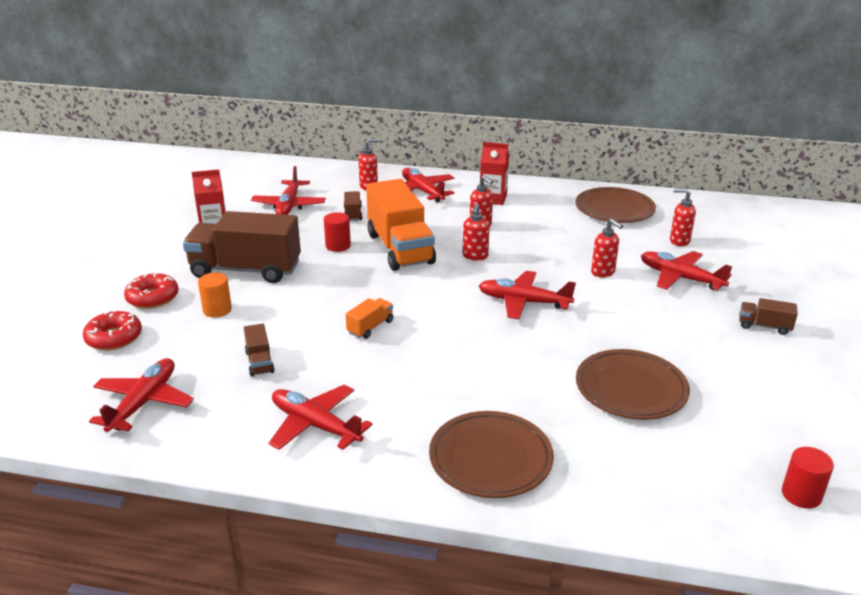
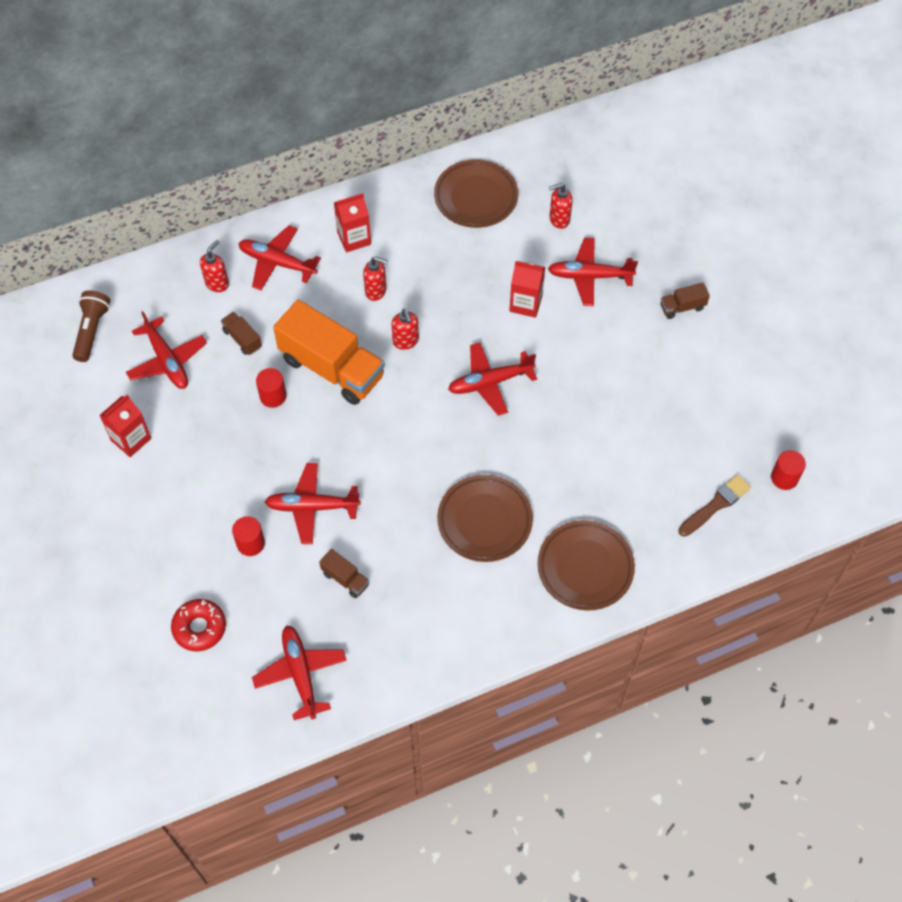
camera: 35 degrees left, 30 degrees up
(153, 298) = (178, 563): red donut -> none
(217, 310) = (250, 543): orange cylinder -> red cylinder
(246, 270) = (222, 479): brown truck -> none
(261, 179) = (92, 331): none -> brown flashlight
(315, 425) = (445, 613): red plane -> red plane (311, 507)
(370, 327) = (395, 486): orange truck -> none
(603, 272) = (525, 303): red soap dispenser -> red carton
(630, 389) = (631, 440): brown plate -> brown plate (484, 521)
(691, 479) = (716, 505): none -> brown brush

